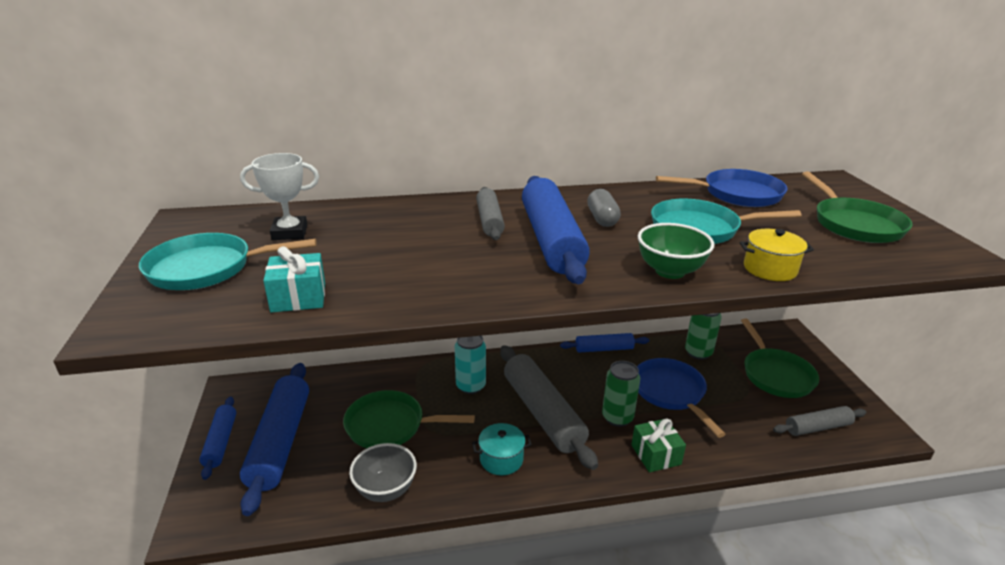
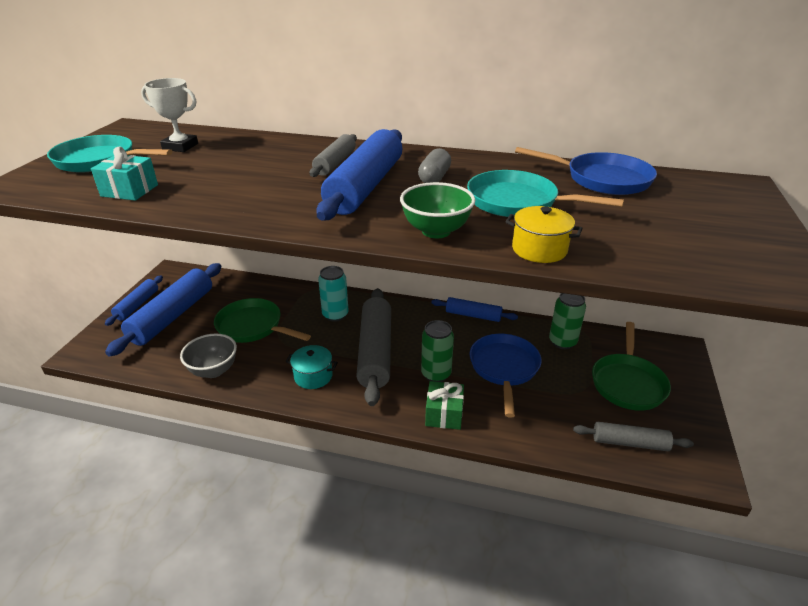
camera: 25 degrees right, 5 degrees up
(854, 224) = (700, 229): green pan -> none

